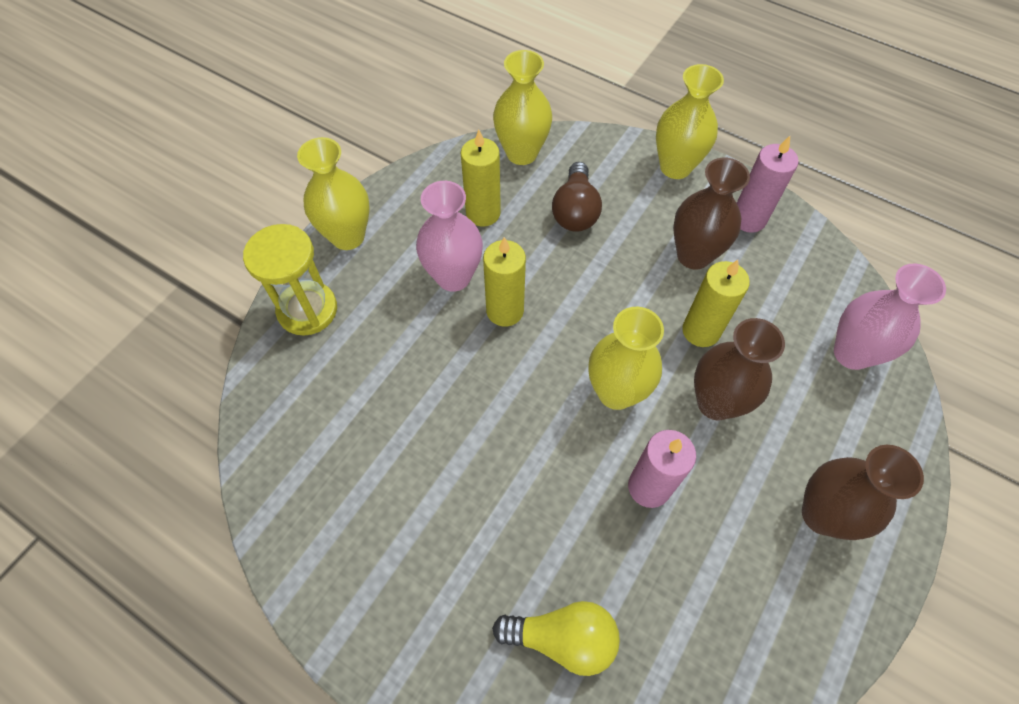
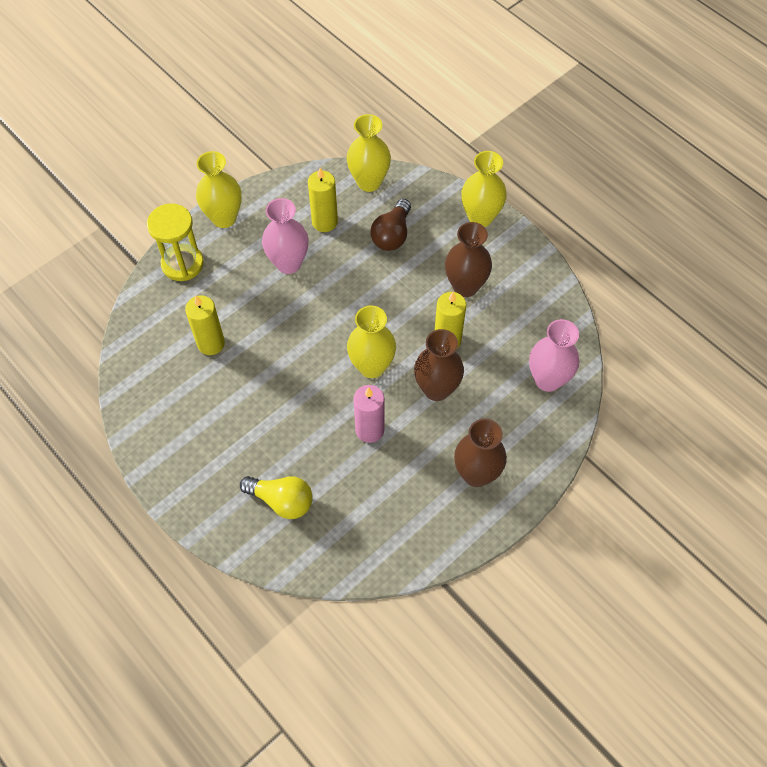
camera: 15 degrees right, 0 degrees up
(505, 311) = (316, 295): yellow candle -> yellow candle (211, 343)
(748, 219) = (518, 269): pink candle -> none

